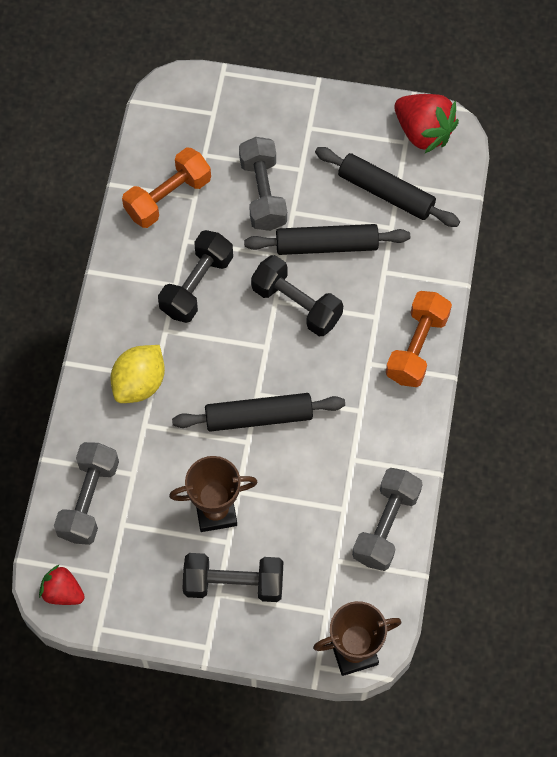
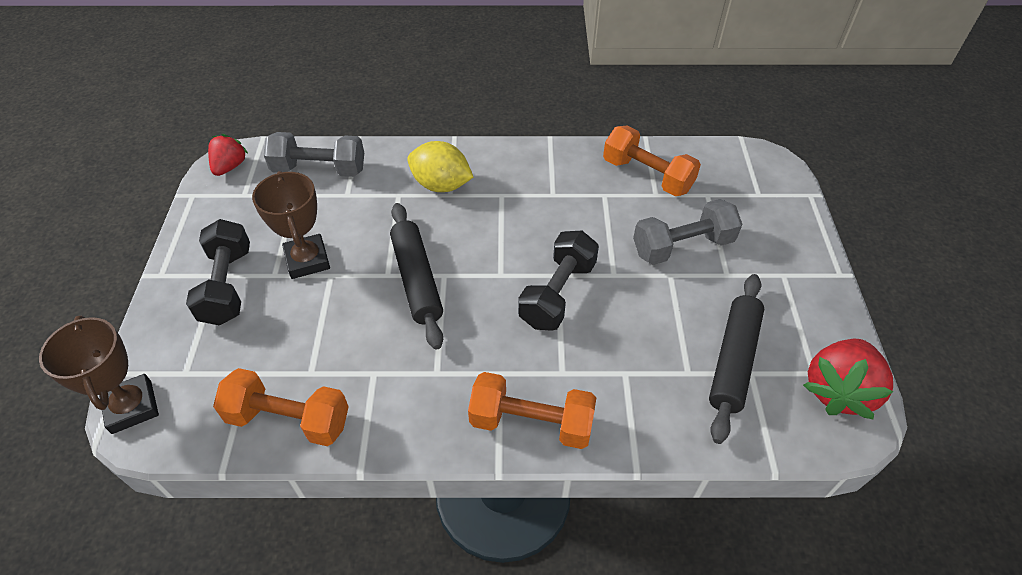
camera: 80 degrees right, 15 degrees down
(197, 285) = (557, 210): black dumbbell -> none
(327, 245) = (640, 311): black rolling pin -> none
(386, 525) = (289, 419): grey dumbbell -> orange dumbbell

